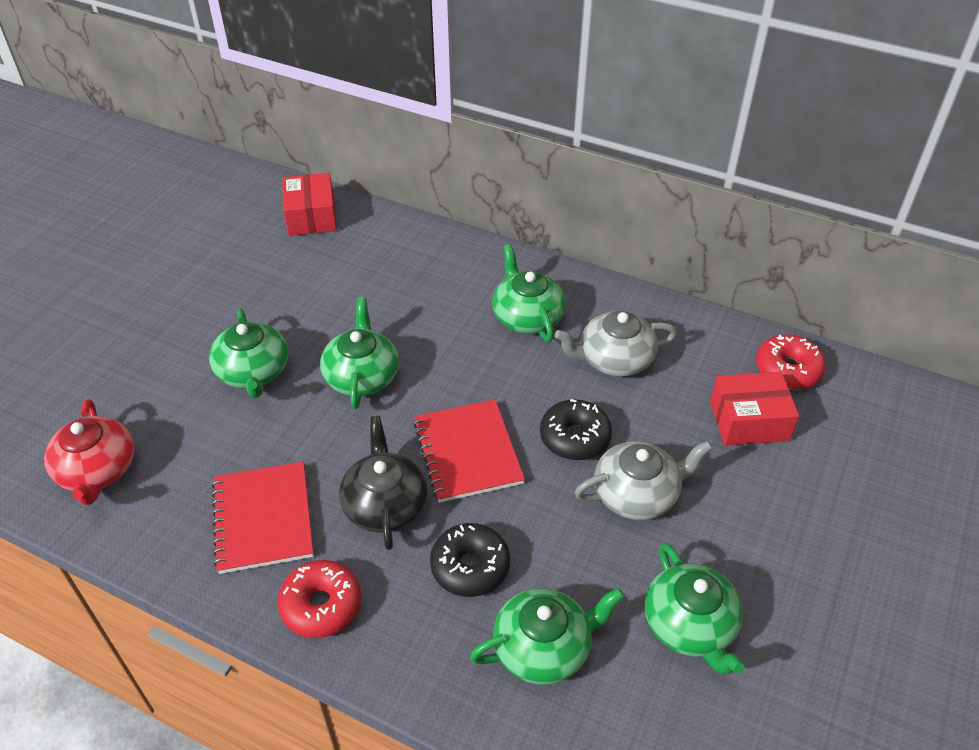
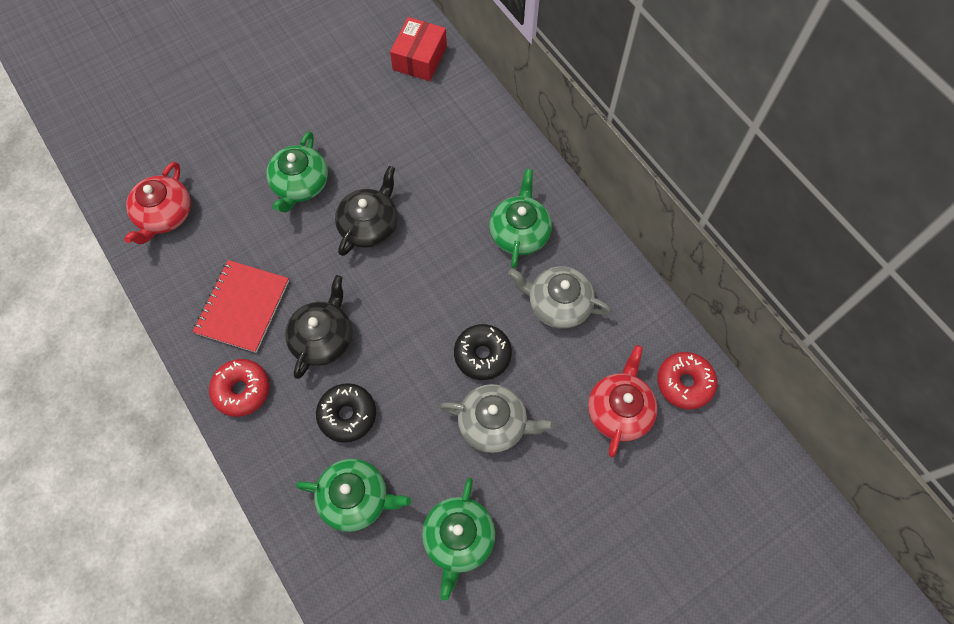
camera: 30 degrees right, 20 degrees up
(361, 376) = (369, 225): green teapot -> black teapot
(467, 452) = (401, 327): red notebook -> none
(749, 421) = (619, 410): red box -> red teapot

